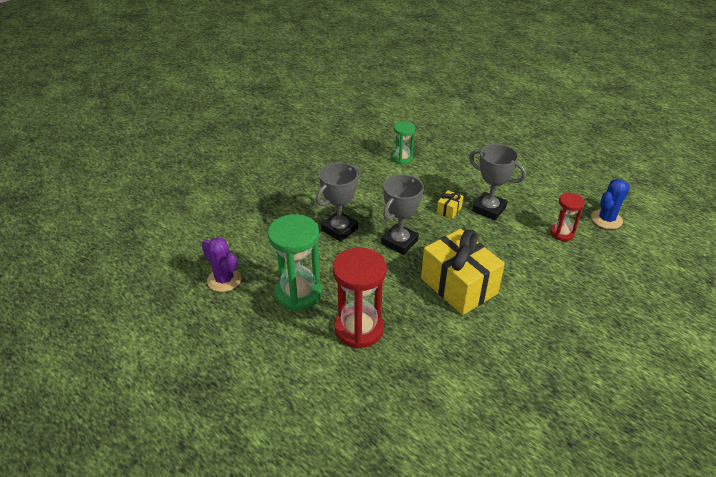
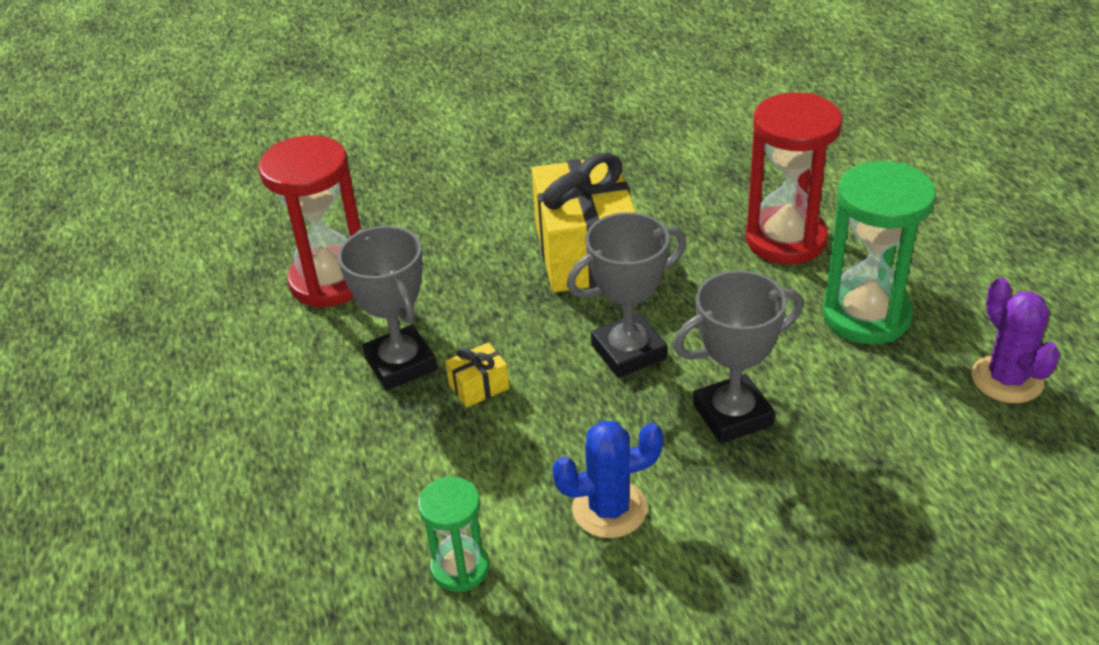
camera: 150 degrees left, 0 degrees up
(562, 233) = (330, 281): red hourglass -> red hourglass, size x1.78
(606, 219) = (226, 281): blue cactus -> blue cactus (609, 509)

